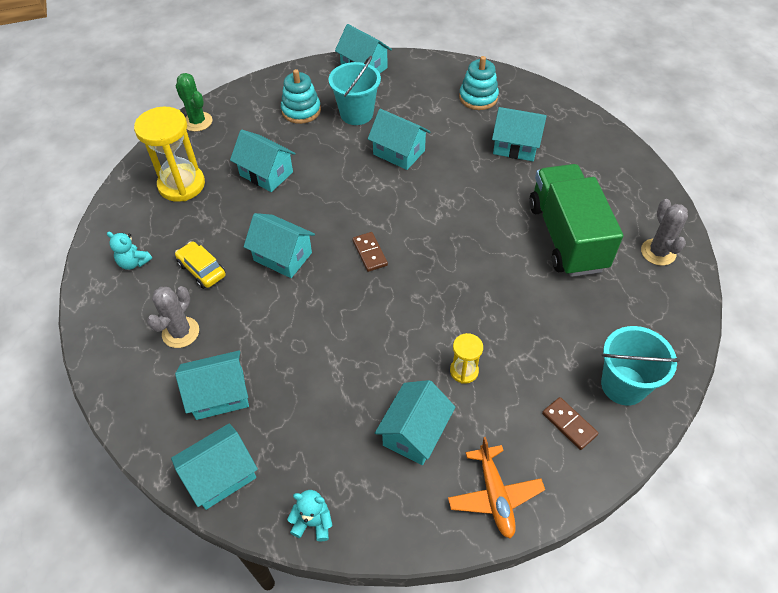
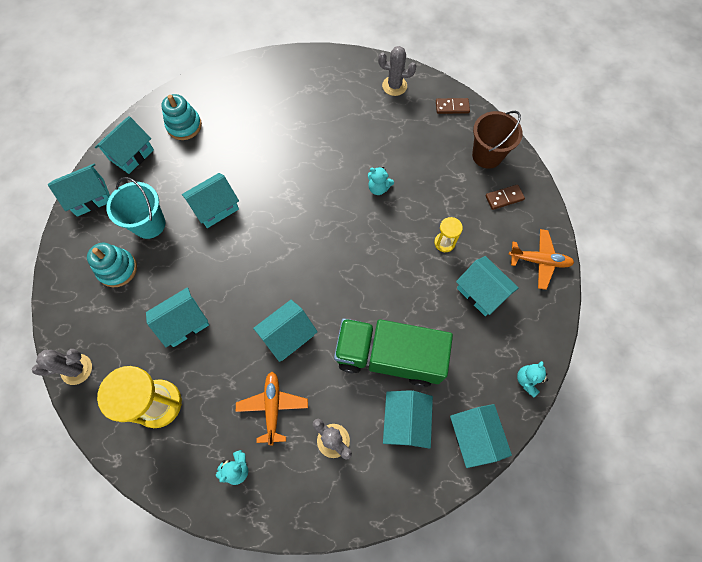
camera: 70 degrees left, 15 degrees up
(197, 122) = (76, 369): green cactus -> grey cactus
(202, 270) = (273, 407): yellow car -> orange plane
(369, 253) = (314, 267): brown domino -> brown domino (452, 107)
(501, 280) = (378, 188): none -> turquoise teddy bear
(515, 147) = (254, 124): turquoise house -> turquoise house (131, 154)
(566, 236) = (357, 131): green truck -> green truck (389, 356)
(623, 385) = (487, 155): turquoise bucket -> brown bucket

